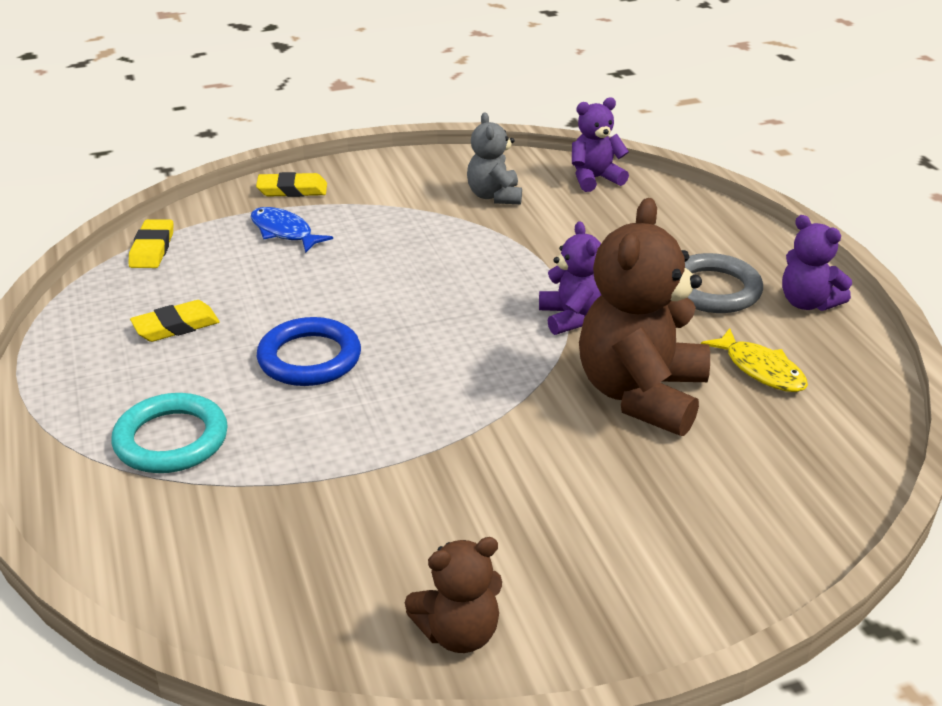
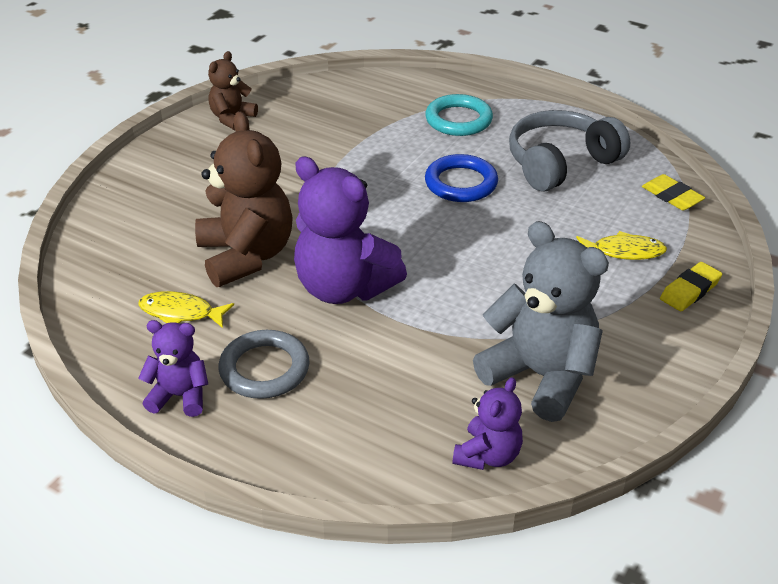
camera: 140 degrees right, 5 degrees up
(176, 326) = (560, 163): yellow eraser -> grey headphones
(284, 232) = (624, 251): blue fish -> yellow fish
(494, 196) = (540, 376): grey teddy bear -> grey teddy bear, size x1.85
(571, 317) = (344, 288): purple teddy bear -> purple teddy bear, size x1.85

